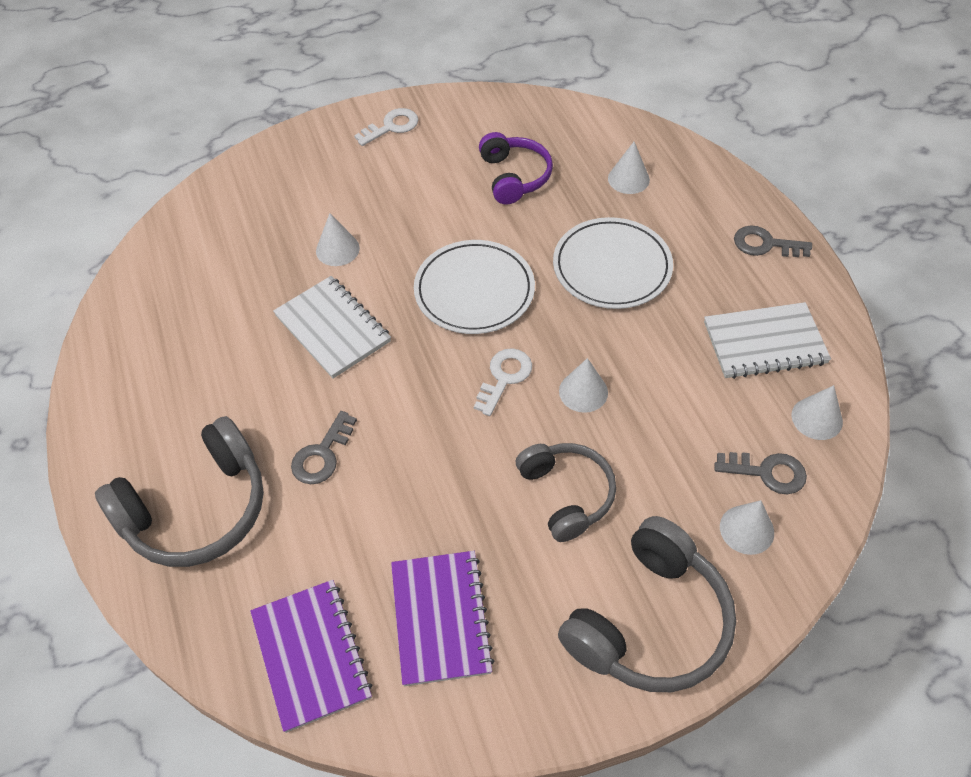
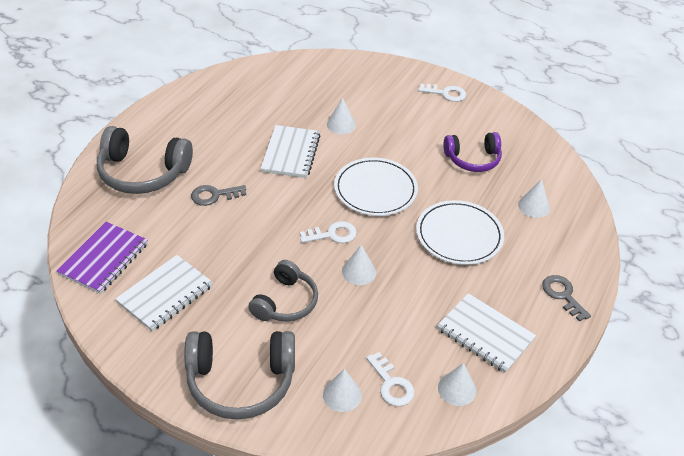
camera: 45 degrees right, 10 degrees down
(440, 618) = (165, 294): purple notebook -> white notebook
(514, 177) = (473, 159): purple headphones -> purple headphones turned 45 degrees clockwise
(767, 472) = (391, 384): grey key -> white key

